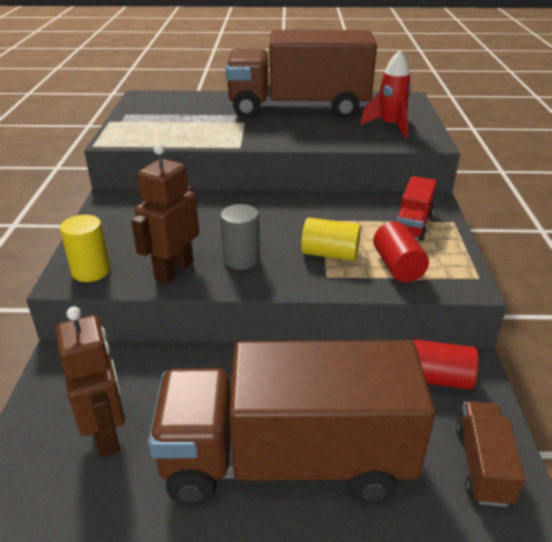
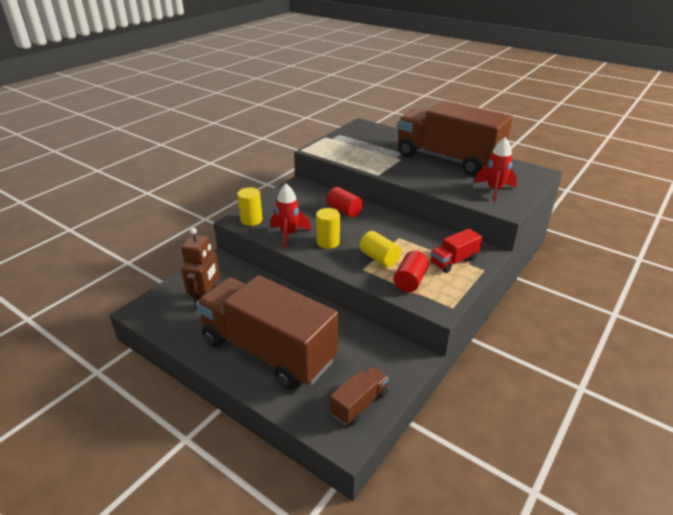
camera: 35 degrees right, 0 degrees up
(174, 270) = (289, 235): brown robot -> red rocket
(241, 259) = (328, 242): grey cylinder -> yellow cylinder
(438, 378) = (387, 355): red cylinder -> red cylinder (344, 211)

